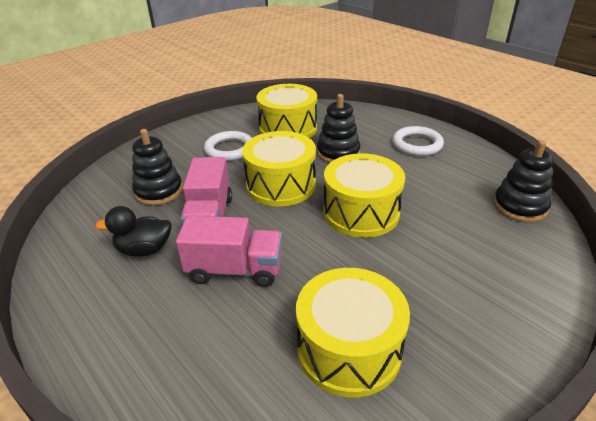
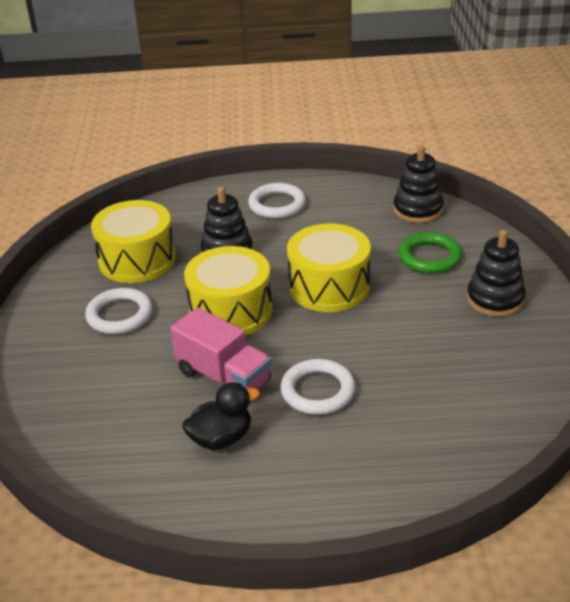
camera: 50 degrees left, 0 degrees up
(144, 249) = (221, 438): black duck -> black duck turned 150 degrees counterclockwise
(159, 191) = (131, 395): black stacking toy -> black stacking toy (495, 299)
(235, 270) = (318, 391): pink truck -> white ring
(349, 349) = (464, 370): yellow drum -> none
(471, 244) = (429, 257): none -> green ring

